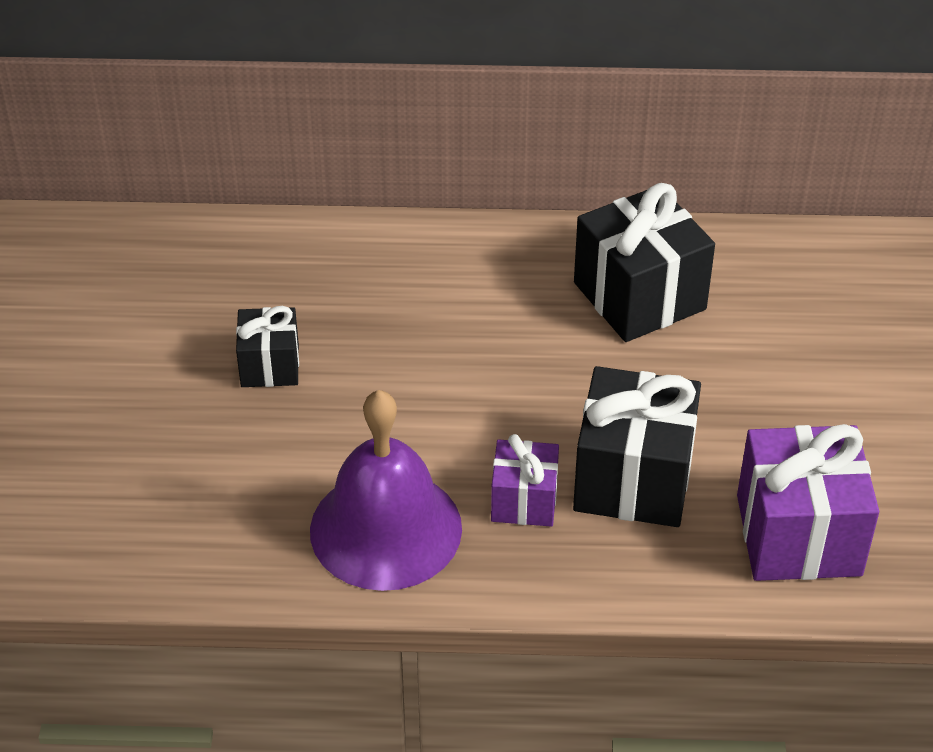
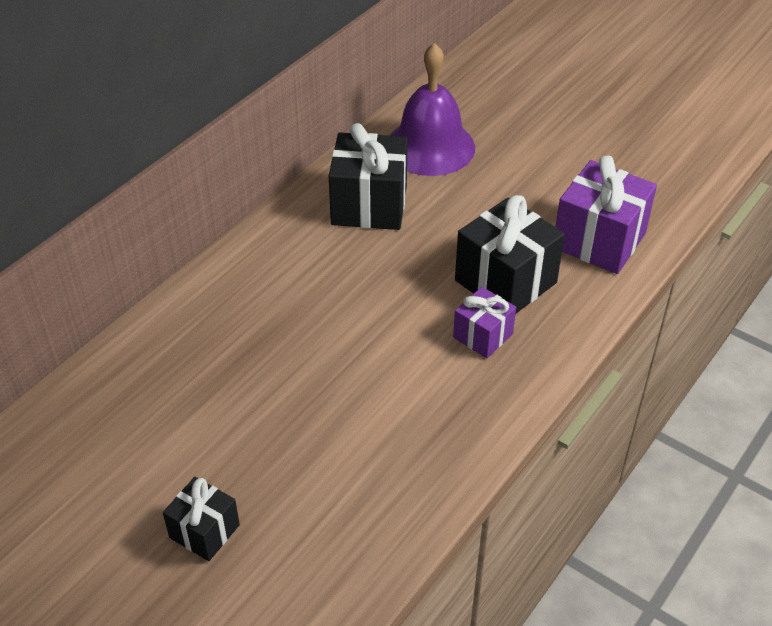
camera: 55 degrees left, 0 degrees up
(270, 365) = (259, 398): black gift -> black gift (204, 531)
(386, 529) = (451, 410): purple bell -> purple bell (430, 147)

